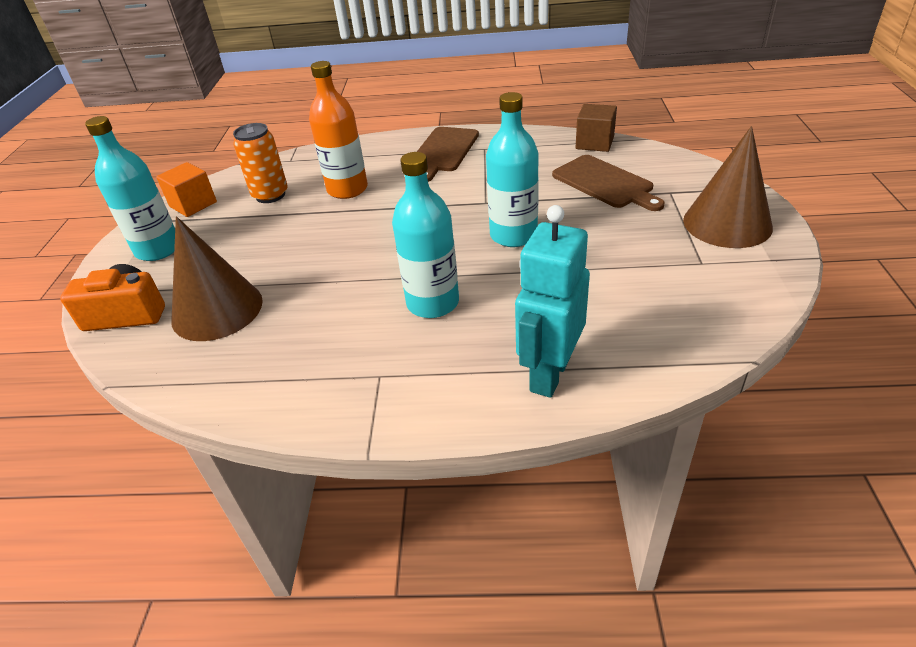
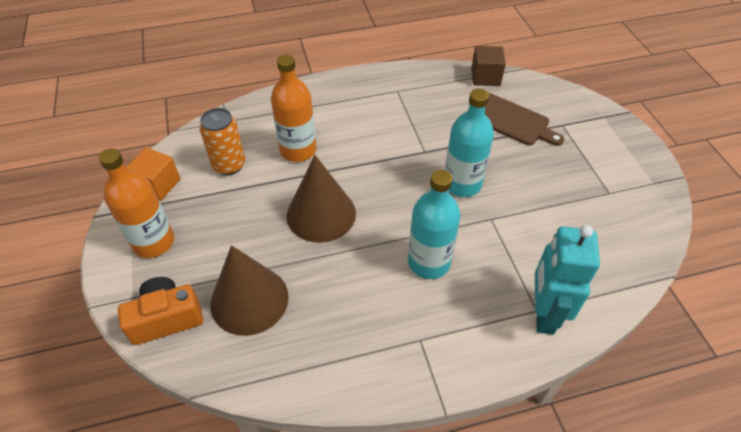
camera: 20 degrees left, 10 degrees up
(158, 249) = (154, 242): turquoise bottle -> orange bottle
(443, 151) = (363, 97): brown cutting board -> none
(727, 223) = (613, 152): brown cone -> brown cone (321, 214)

